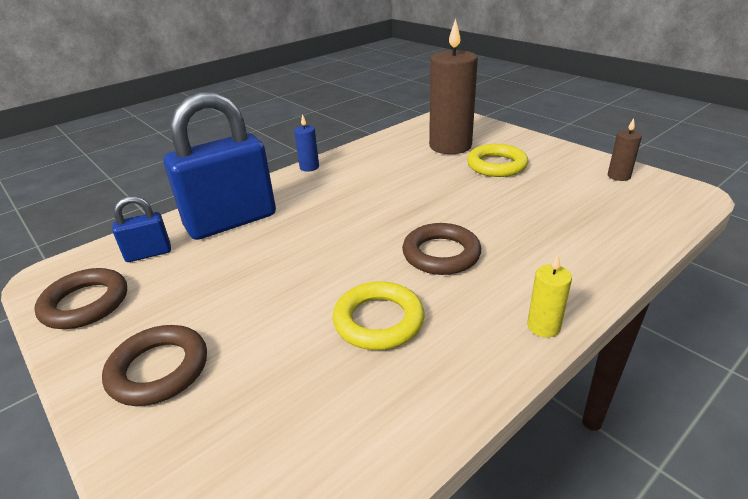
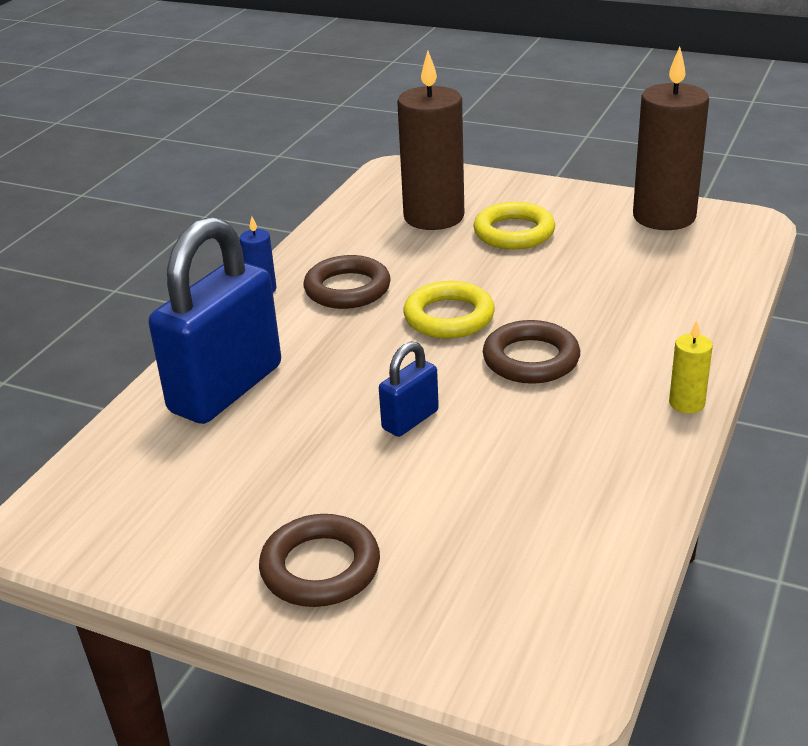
camera: 25 degrees left, 0 degrees up
(85, 303) = (138, 537): brown ring -> brown ring (347, 289)
(148, 253) = (153, 459): blue padlock -> blue padlock (410, 420)
(378, 321) = (520, 447): yellow ring -> yellow ring (449, 317)
(618, 176) = (664, 217): brown candle -> brown candle, size x2.26

